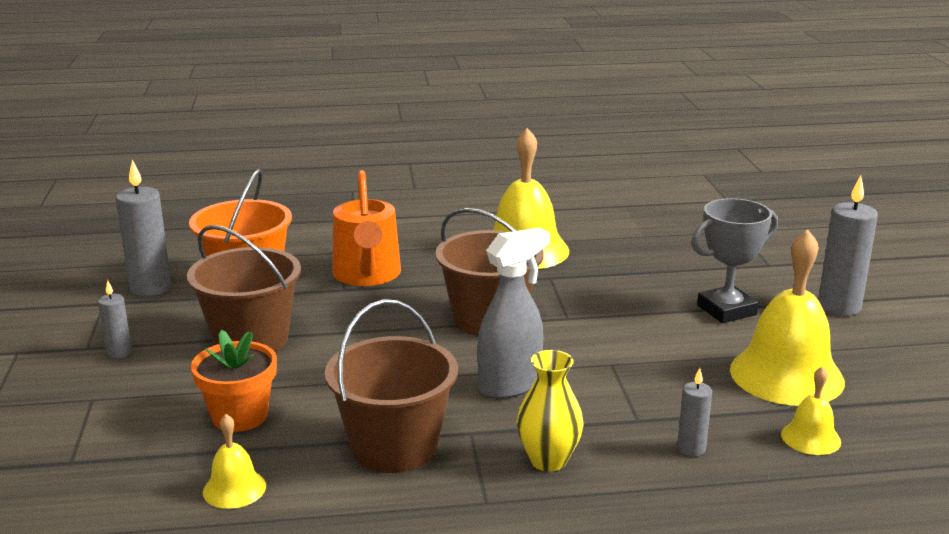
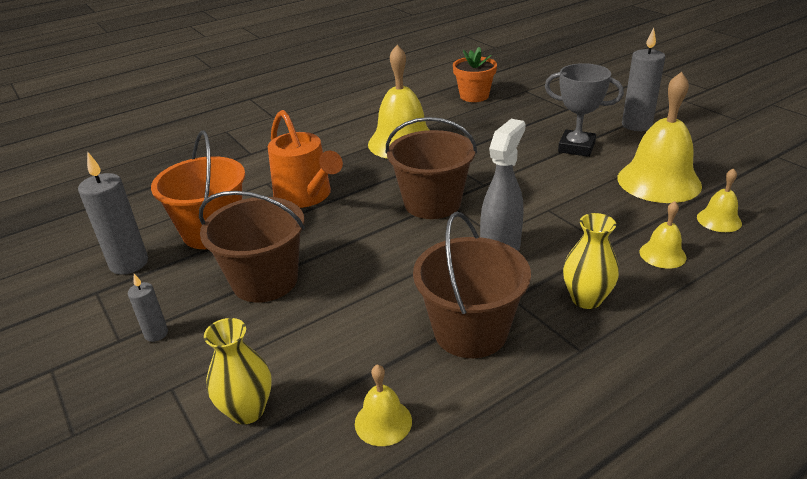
camera: 25 degrees left, 10 degrees up
(133, 437) = (247, 410): none -> yellow vase
(240, 416) = (322, 353): orange flower pot -> orange flower pot (474, 96)
(691, 449) = (662, 254): grey candle -> yellow bell
(726, 310) = (576, 147): grey trophy -> grey trophy turned 75 degrees clockwise

